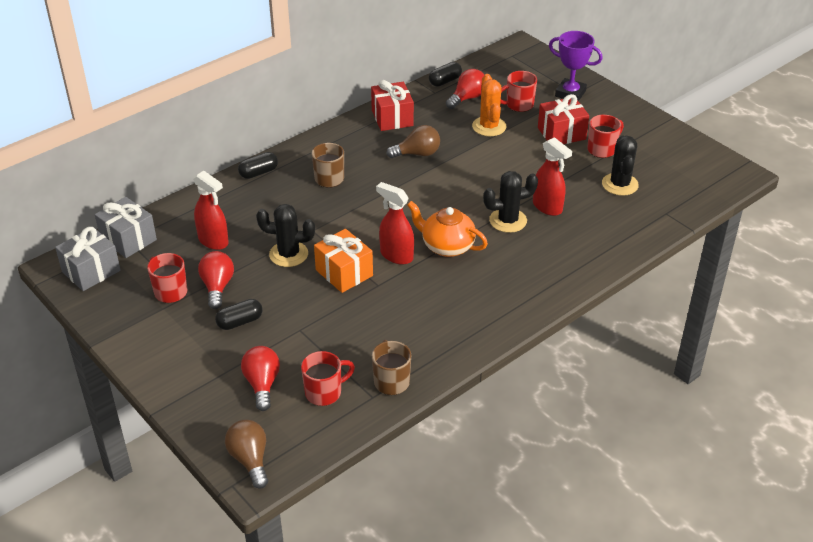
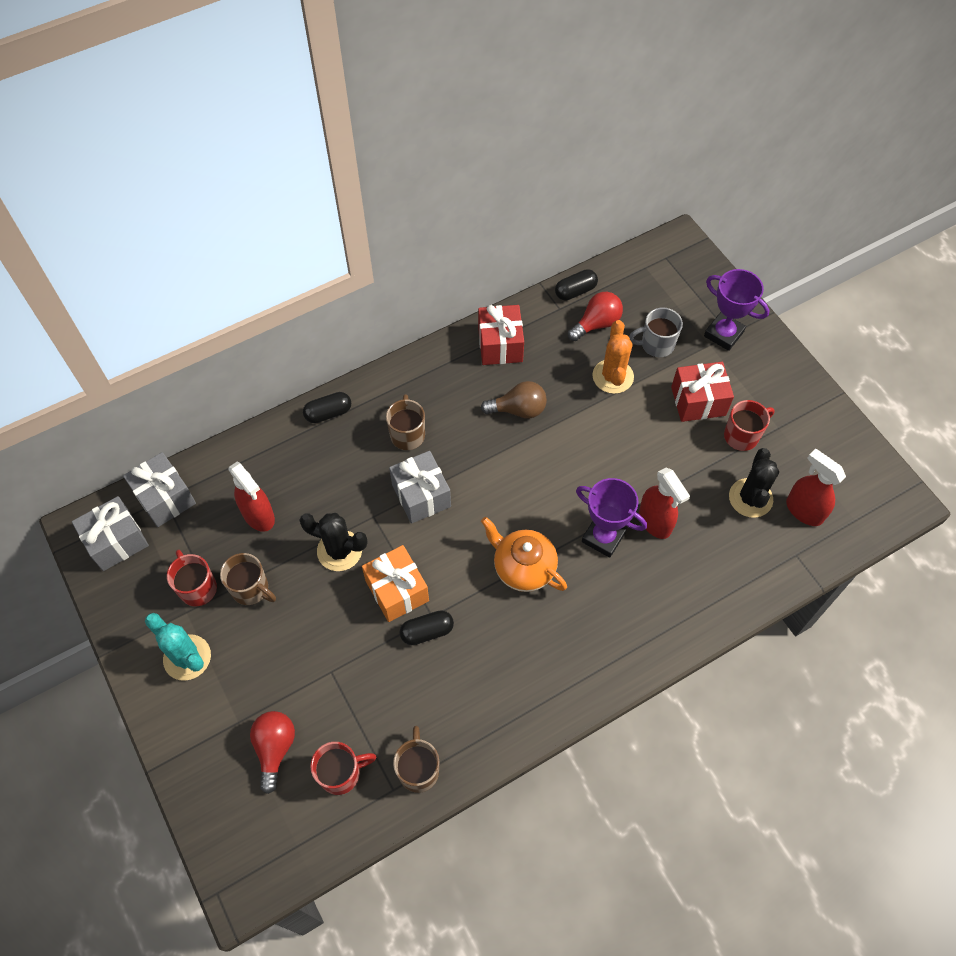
camera: 10 degrees right, 20 degrees up
(170, 336) = (187, 657): none -> turquoise cactus
(217, 287) = (251, 589): red light bulb -> brown mug
(240, 322) = (267, 648): black capsule -> black capsule (427, 631)
(250, 460) = (242, 859): brown light bulb -> none
(350, 213) = (421, 495): none -> grey gift
(396, 255) = (462, 572): red spray bottle -> red spray bottle (804, 510)
(508, 220) = (603, 537): black cactus -> purple trophy
(518, 105) = (656, 345): red mug -> grey mug

